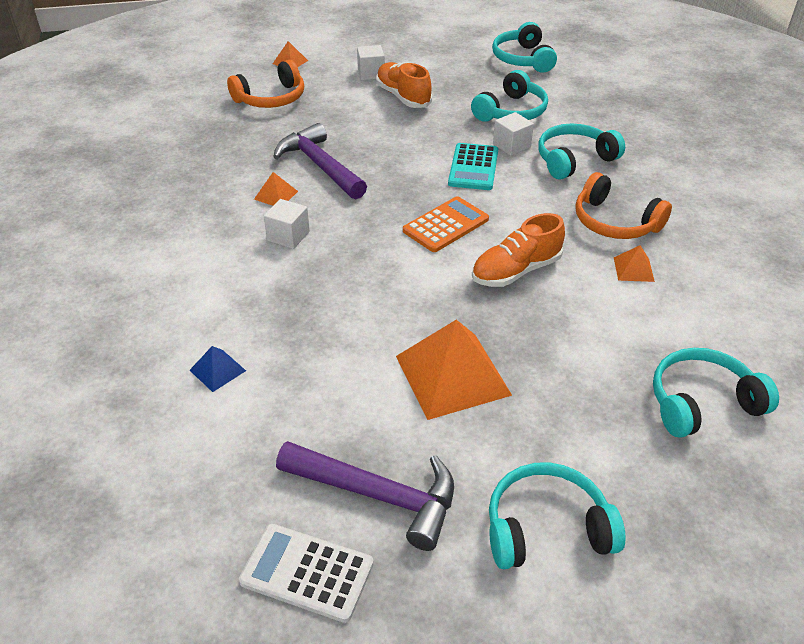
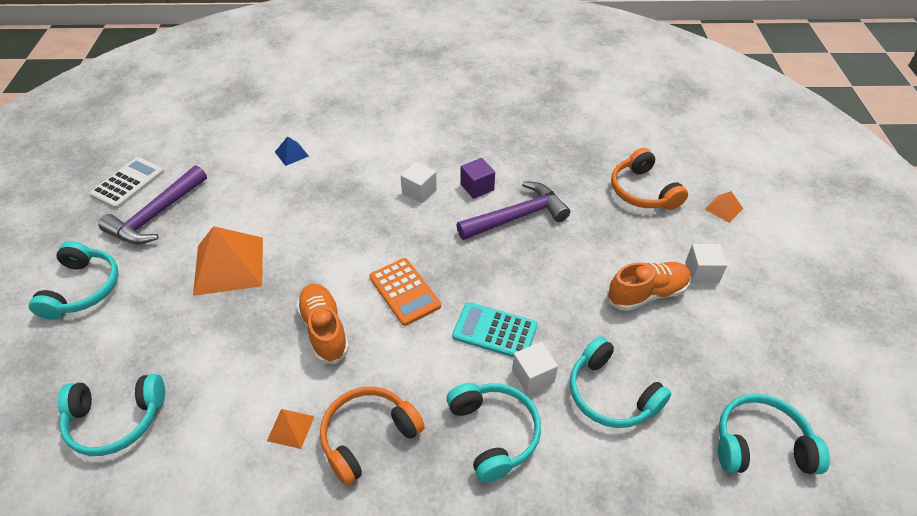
camera: 100 degrees right, 5 degrees up
(276, 195) = (477, 187): orange pyramid -> purple cube
(701, 402) = (116, 420): turquoise headphones -> turquoise headphones turned 90 degrees clockwise

